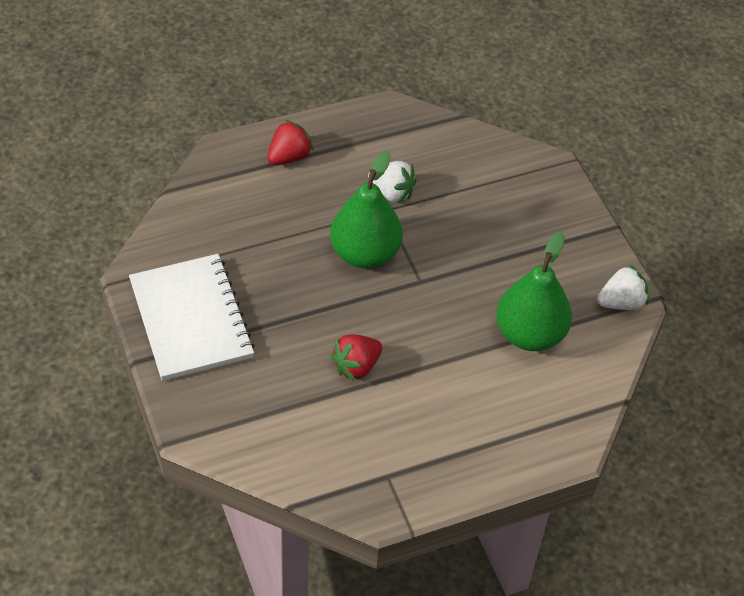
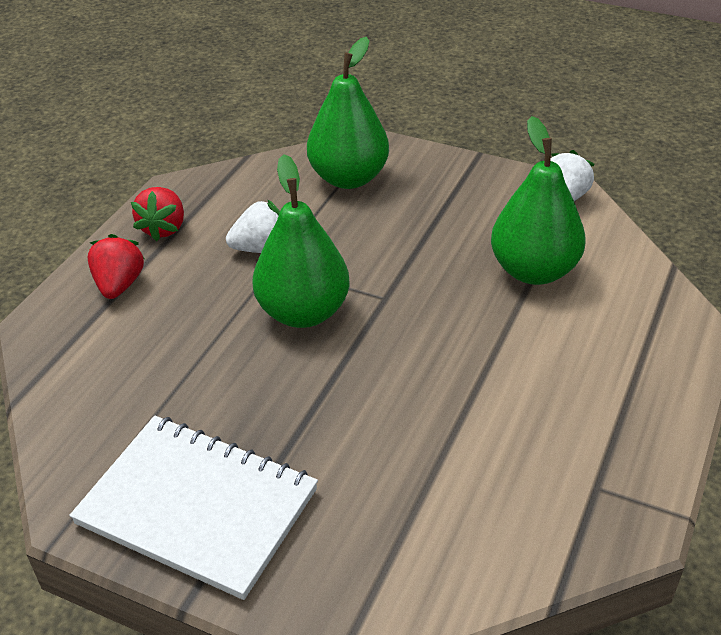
camera: 40 degrees left, 10 degrees down
(356, 366) = (428, 413): red strawberry -> red strawberry (163, 228)
(504, 181) = (349, 178): none -> green pear

